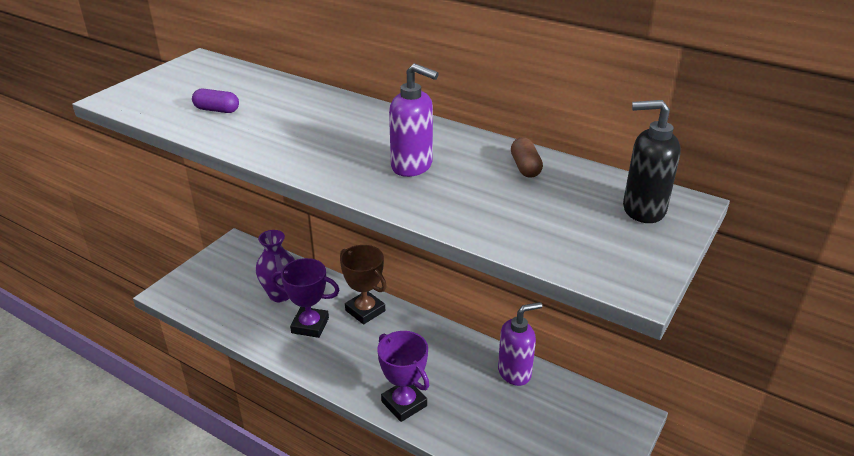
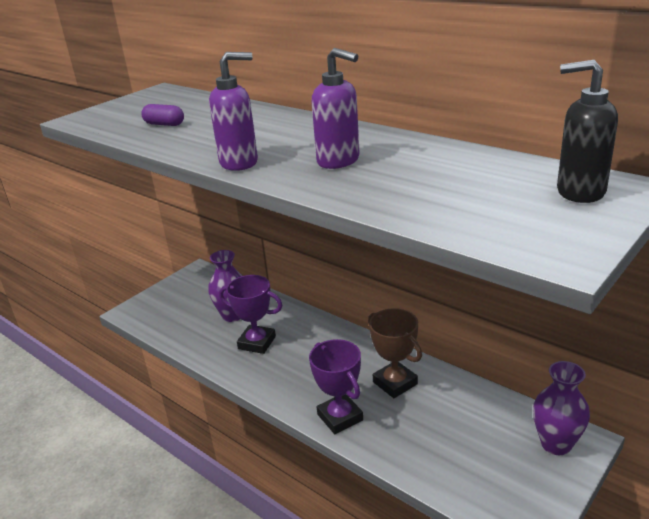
camera: 10 degrees right, 5 degrees down
(365, 311) = (311, 331): brown trophy -> brown trophy (395, 383)
(515, 372) = (457, 391): purple soap dispenser -> purple soap dispenser (239, 163)
(525, 167) = (455, 159): brown capsule -> none
(608, 422) = (556, 444): none -> purple vase

